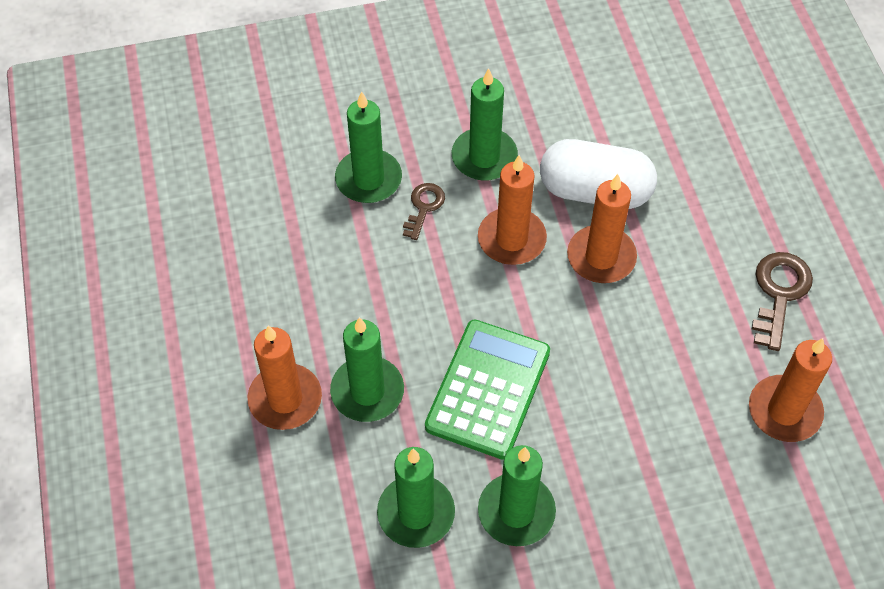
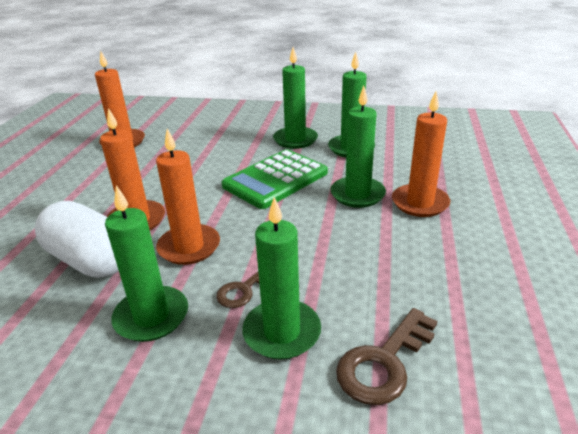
camera: 155 degrees left, 25 degrees down
(779, 293) = (56, 178): brown key -> brown key (384, 363)

